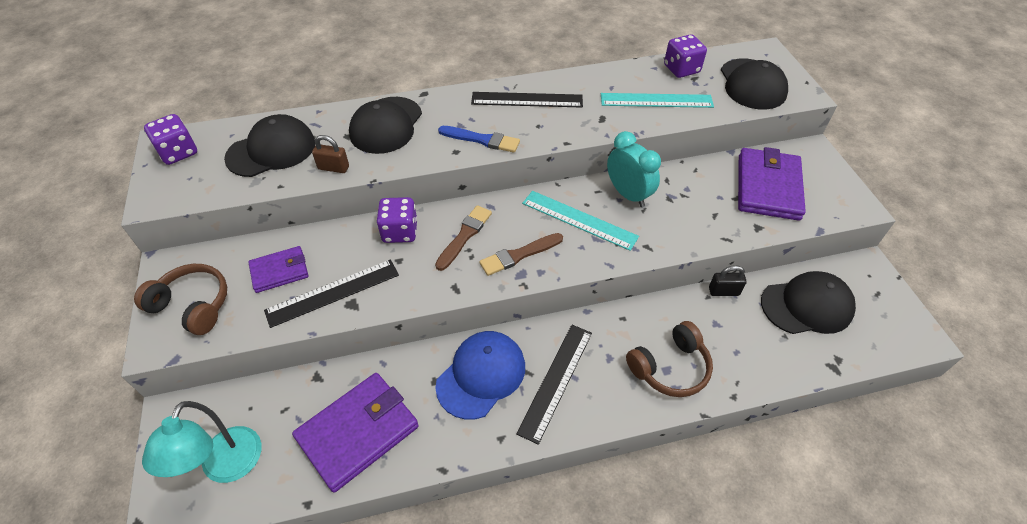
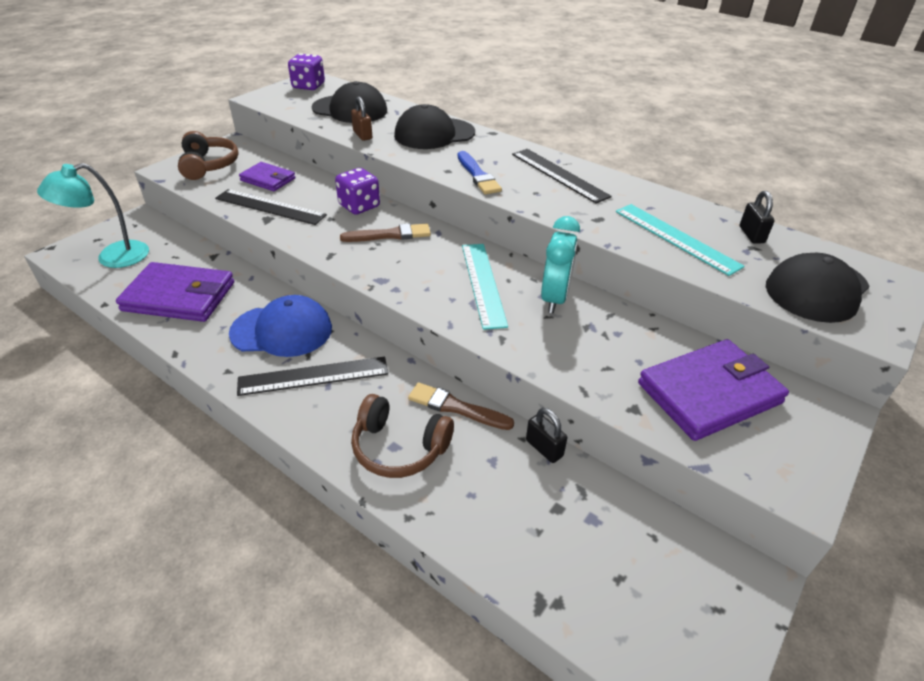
camera: 50 degrees right, 10 degrees down
(519, 255) = (401, 269): brown brush -> brown brush (456, 407)
(681, 69) = (751, 235): purple dice -> black padlock
(807, 306) = (608, 535): black cap -> none

